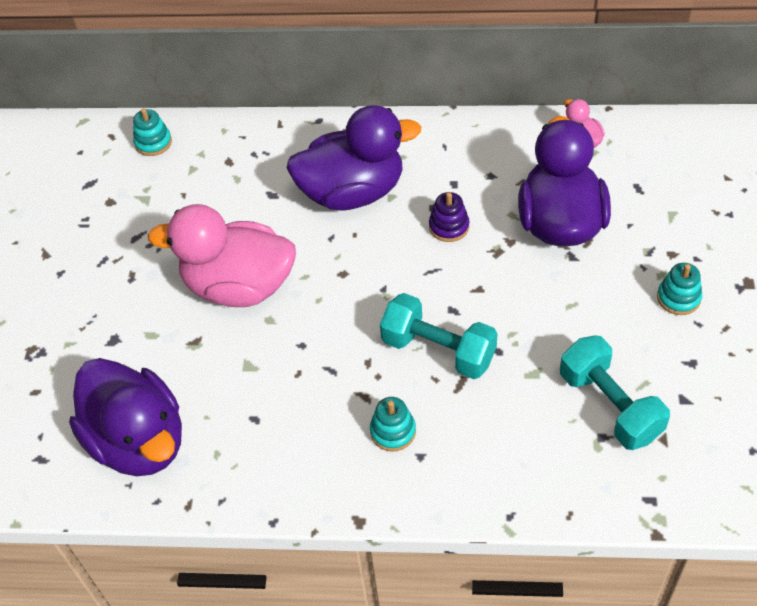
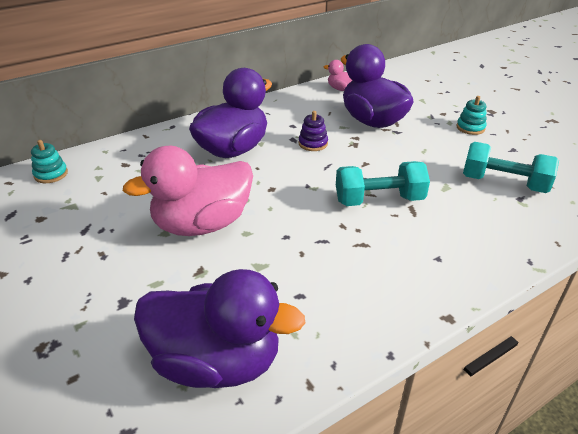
camera: 40 degrees left, 15 degrees down
(393, 431) = (404, 254): turquoise stacking toy -> none

